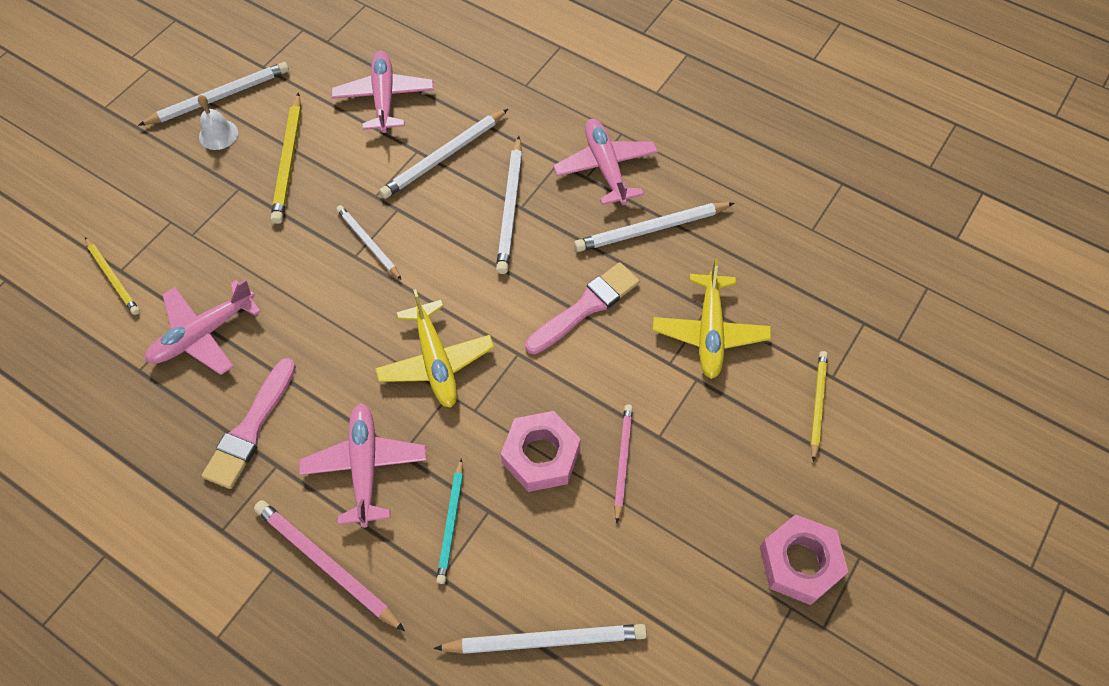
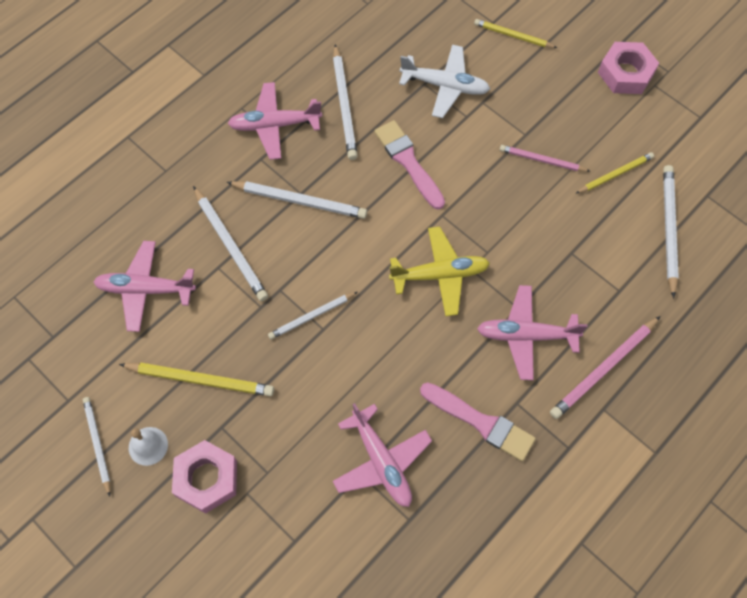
camera: 80 degrees left, 5 degrees up
(113, 277) = (302, 547): yellow pencil -> yellow pencil (615, 174)
(219, 97) = (97, 444): white pencil -> white pencil, size x0.65
(451, 523) = (578, 278): turquoise pencil -> none
(541, 455) = (531, 212): pink nut -> pink nut (206, 479)
(709, 332) = (445, 86): yellow plane -> white plane

